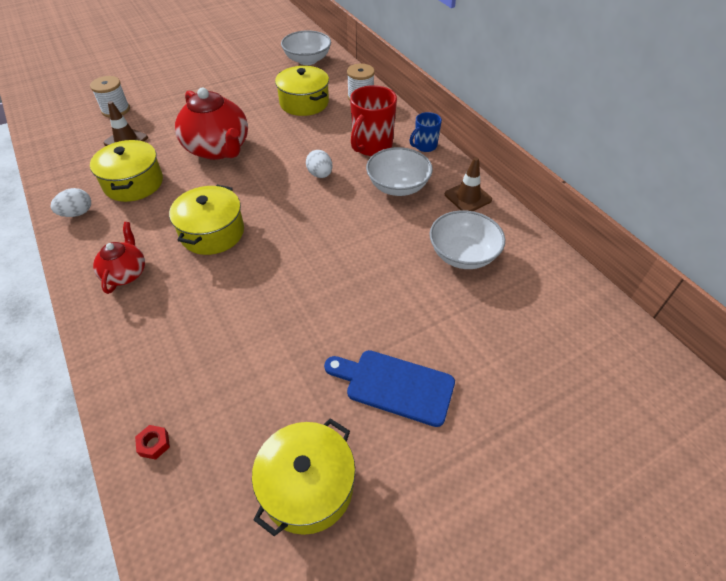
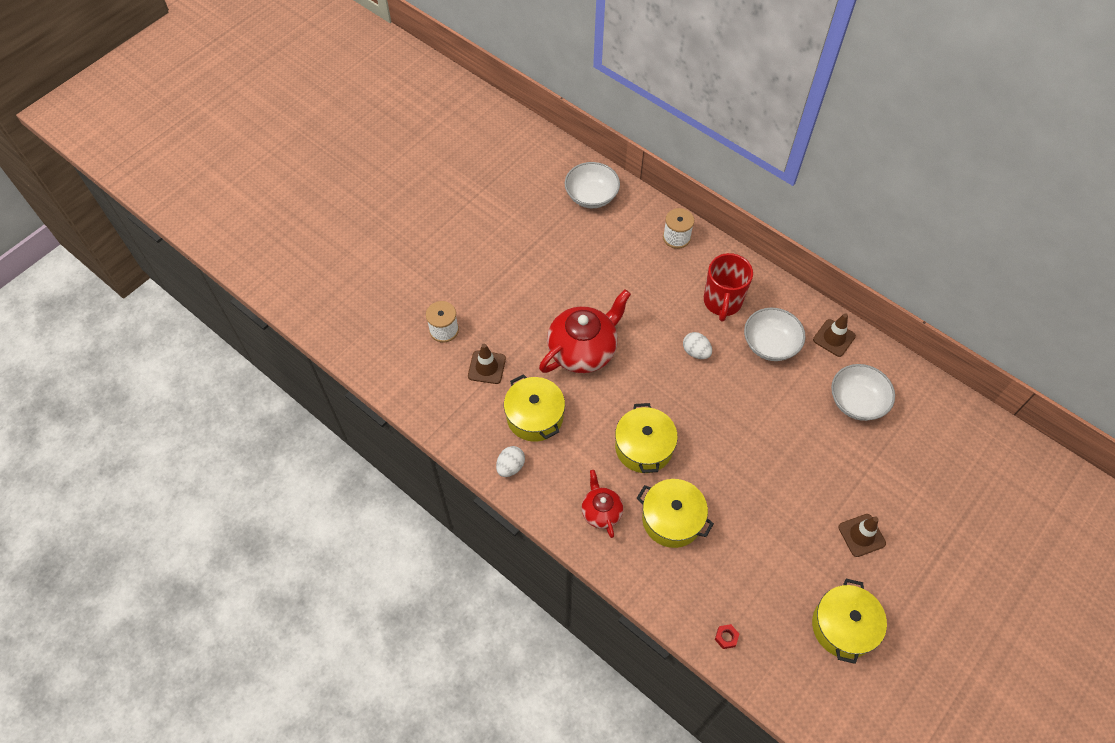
camera: 20 degrees left, 10 degrees up
(218, 149) = (583, 350): red teapot -> red teapot turned 75 degrees counterclockwise
(304, 103) = (626, 262): yellow pot -> yellow pot (672, 519)
(394, 386) = (861, 535): blue cutting board -> brown traffic cone
(424, 146) = (769, 287): blue mug -> none

